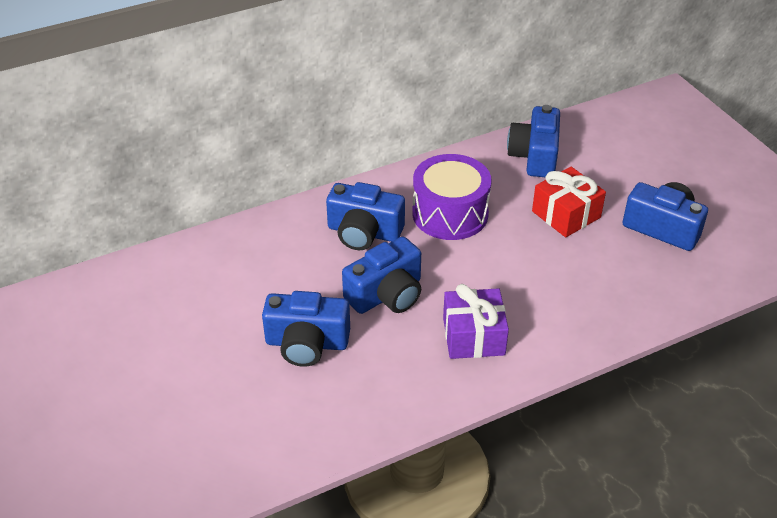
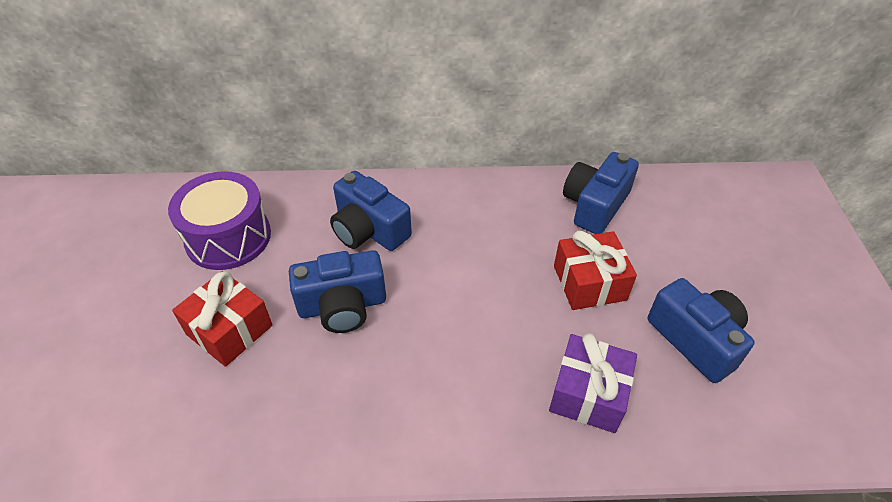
camera: 25 degrees right, 5 degrees up
(307, 343) = (229, 330): blue camera -> red gift
(450, 213) = (466, 239): purple drum -> purple drum (228, 237)
(473, 336) = (396, 392): purple gift -> purple gift (588, 394)

